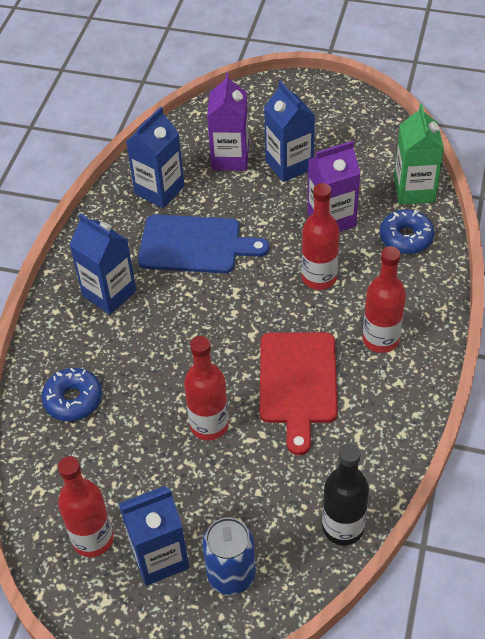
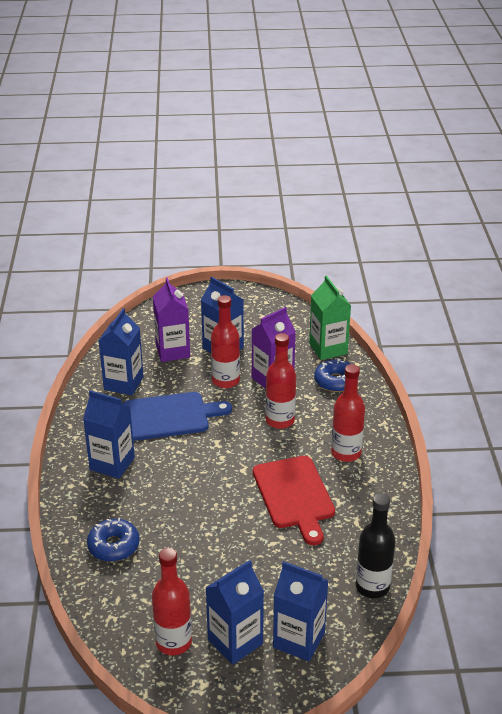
camera: 20 degrees left, 15 degrees down
(209, 425) = (236, 539): red bottle -> red bottle (225, 381)
(231, 574) = (299, 640): blue can -> blue carton

